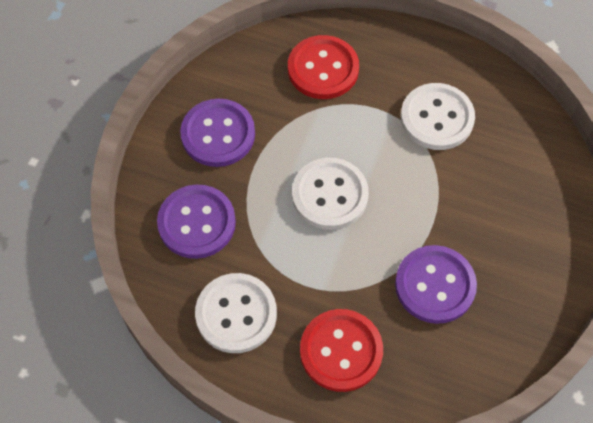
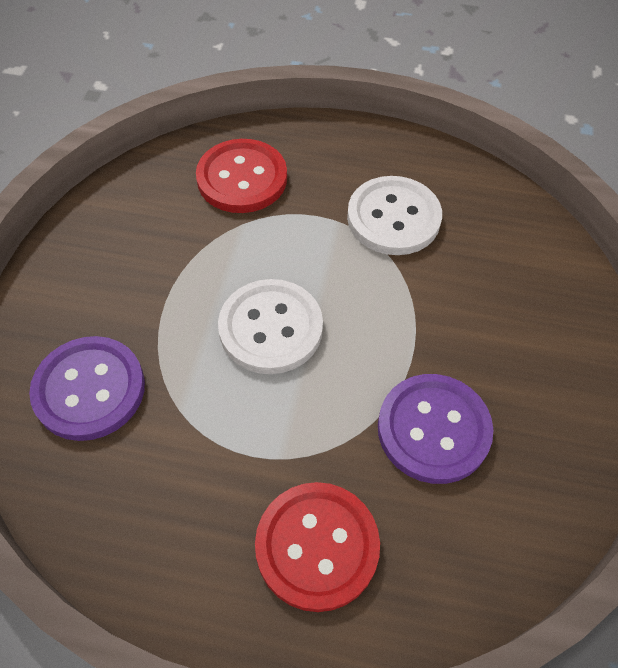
camera: 10 degrees left, 5 degrees down
(218, 134) = (112, 271): purple button -> none
(236, 314) = (155, 513): white button -> none

